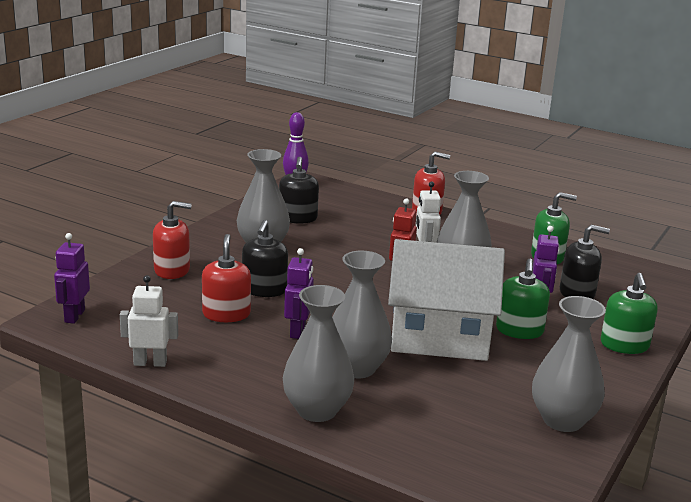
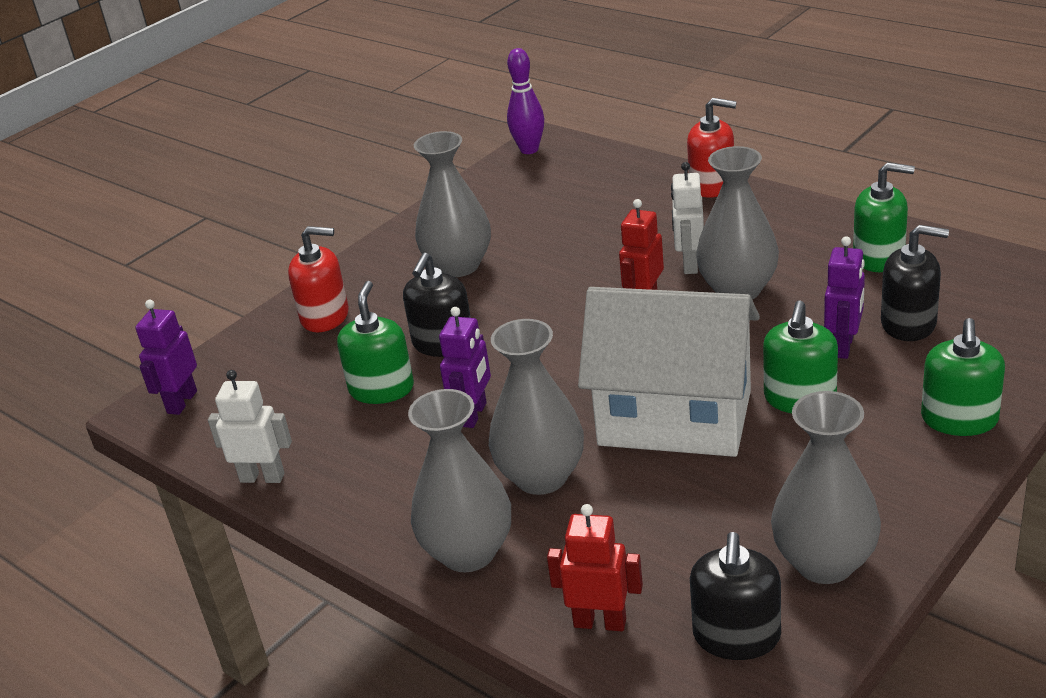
camera: 15 degrees right, 10 degrees up
(226, 314) = (381, 389): red soap dispenser -> green soap dispenser
(297, 218) = (519, 211): black soap dispenser -> black soap dispenser (736, 636)
(422, 452) = (600, 622): none -> red robot

